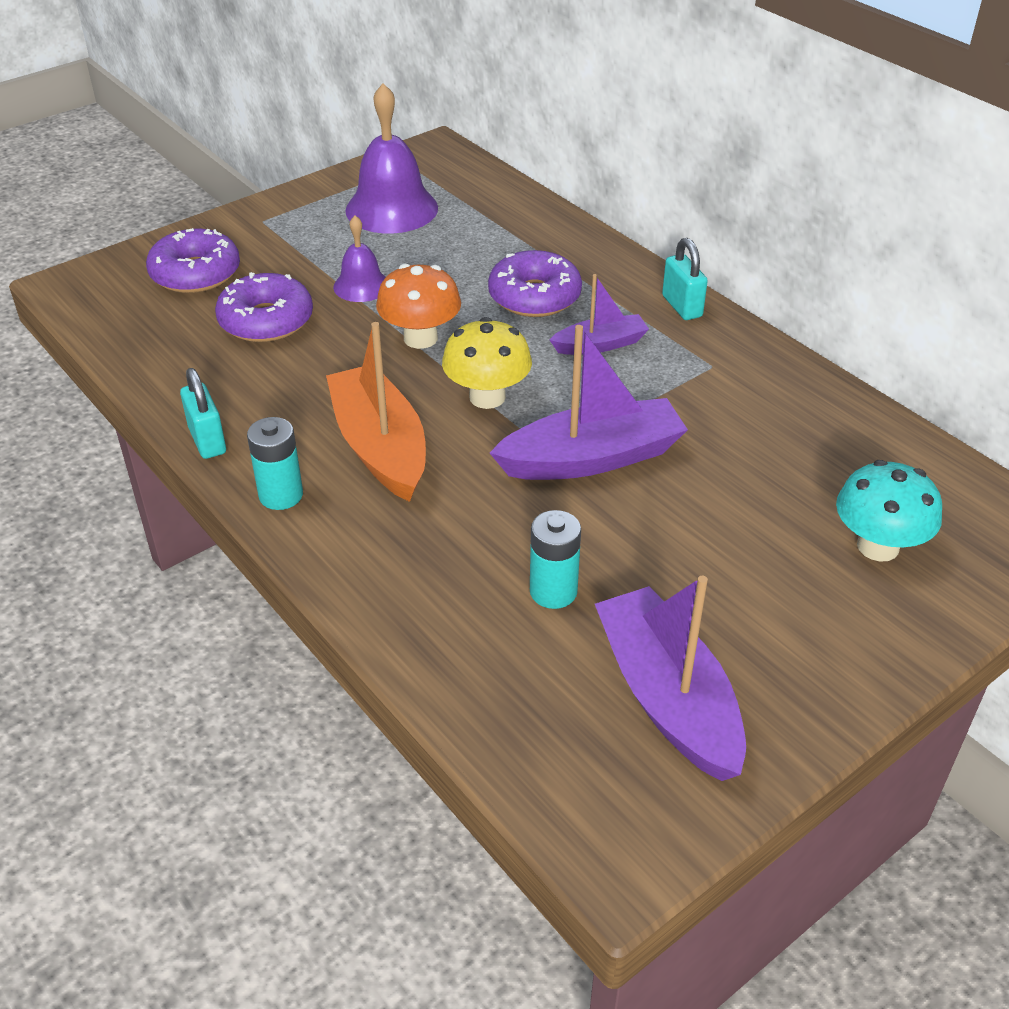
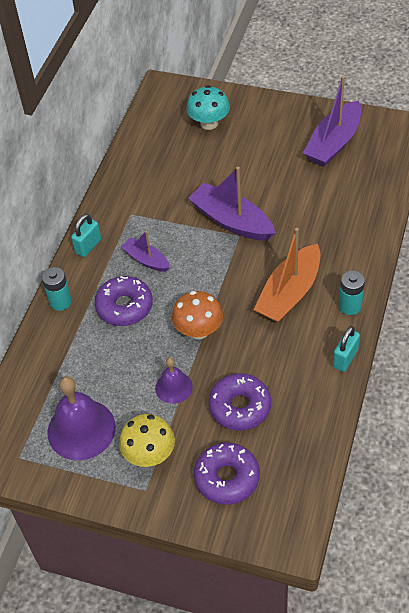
camera: 120 degrees left, 10 degrees up
(487, 397) = (222, 277): yellow mushroom -> yellow mushroom (149, 454)
(553, 591) = (316, 193): turquoise battery -> turquoise battery (60, 302)

